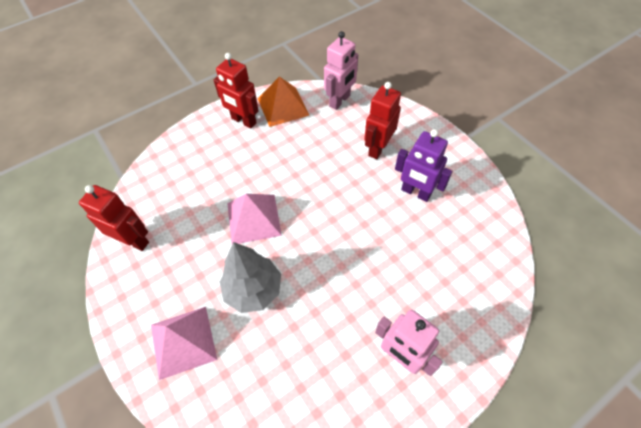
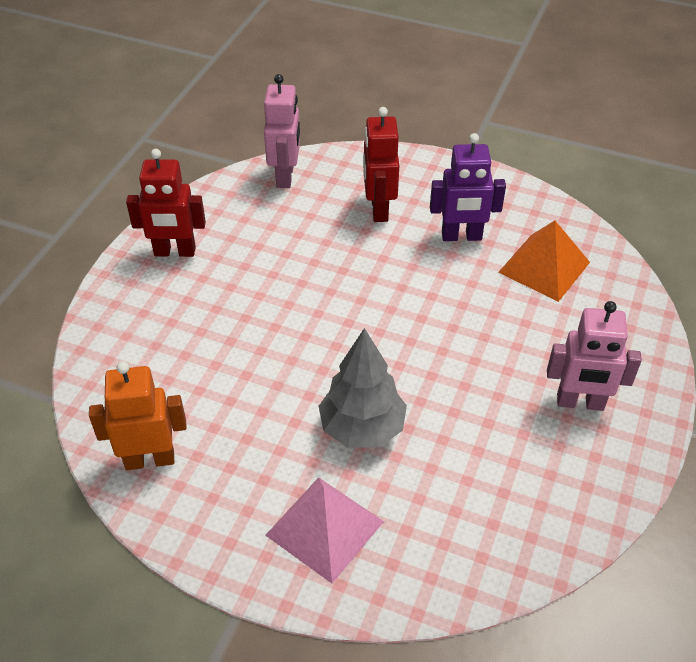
camera: 35 degrees left, 10 degrees down
(134, 241) = (150, 459): red robot -> orange robot
(253, 219) = (292, 354): pink pyramid -> none
(283, 106) = (215, 213): orange pyramid -> orange pyramid (544, 267)

